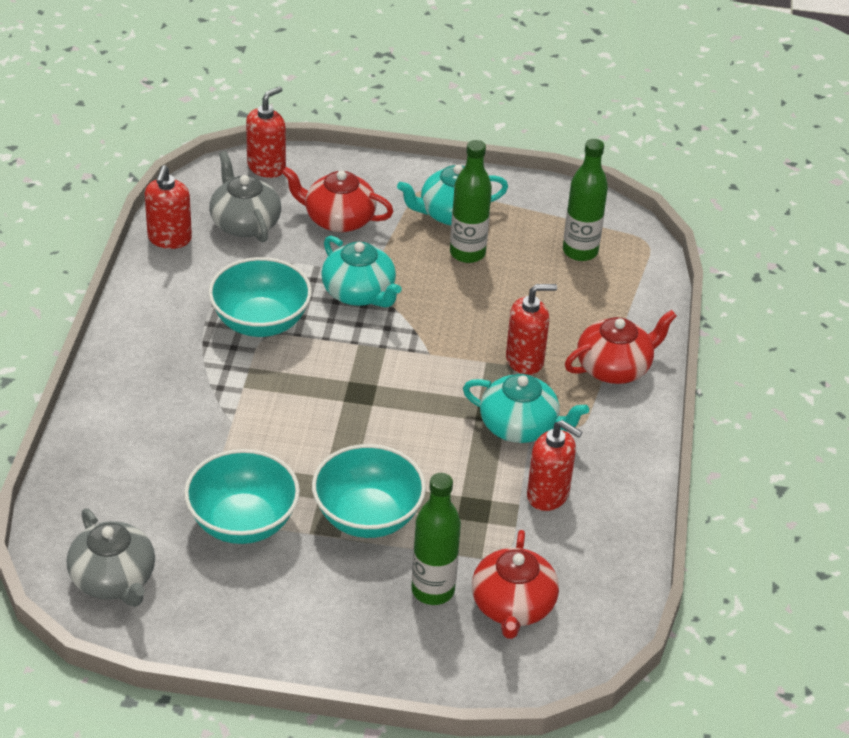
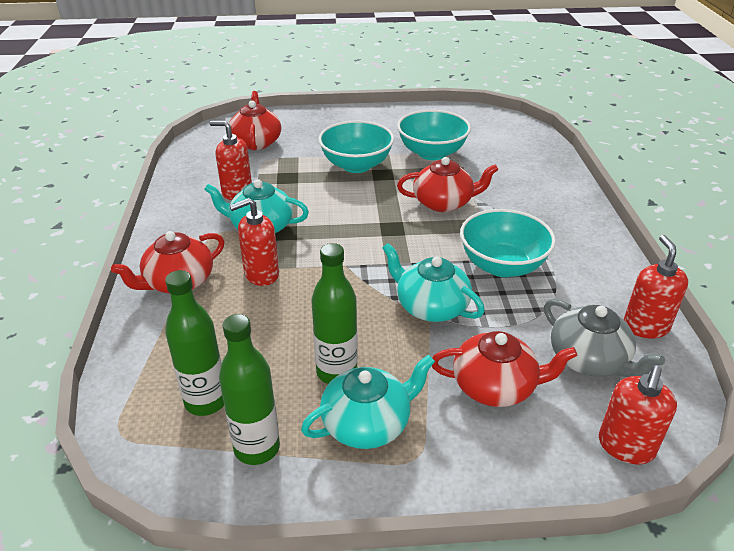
camera: 170 degrees right, 5 degrees down
(114, 579) = (485, 124): grey teapot -> none
(277, 421) = (443, 203): none -> red teapot
(433, 590) = (305, 142): green bottle -> green bottle (257, 448)

